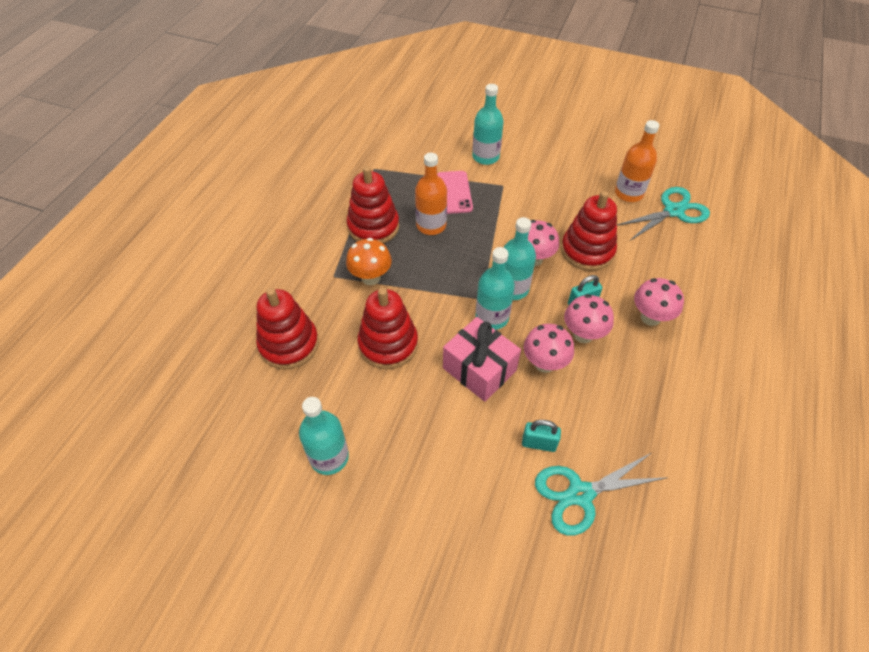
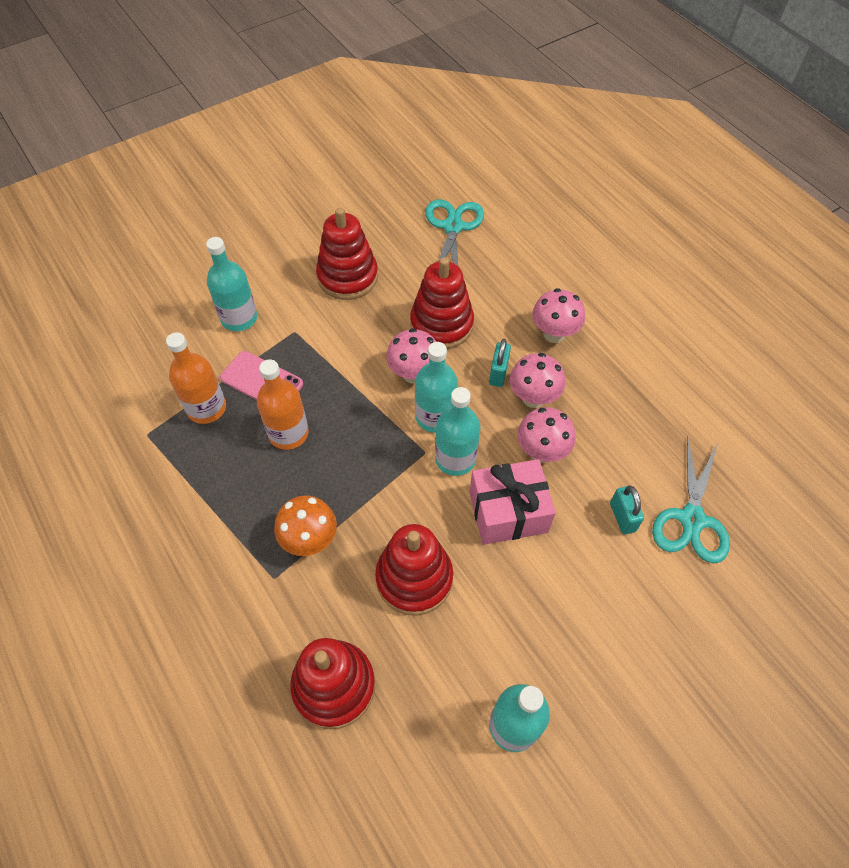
camera: 55 degrees left, 5 degrees up
(373, 227) = (238, 491): red stacking toy -> red stacking toy (347, 277)
(538, 443) = (622, 517): turquoise padlock -> turquoise padlock turned 60 degrees counterclockwise
(629, 193) = (402, 242): orange bottle -> orange bottle (206, 408)

